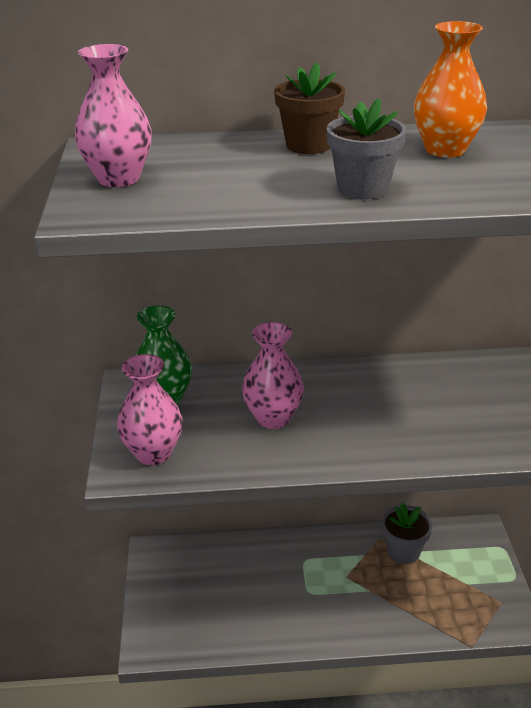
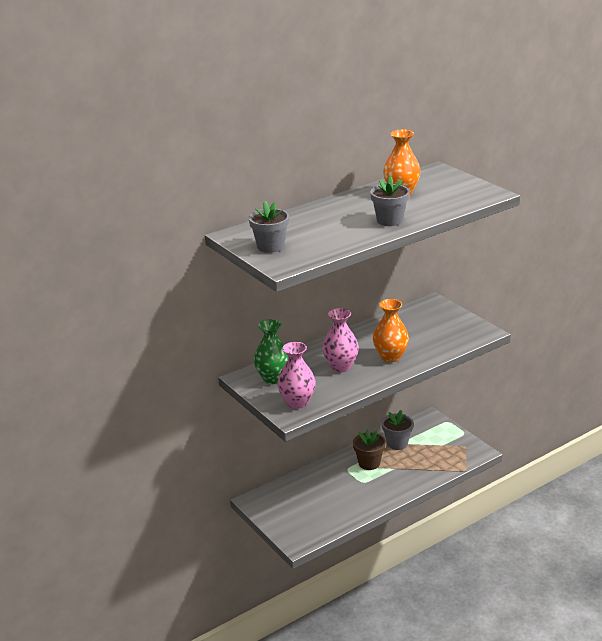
camera: 30 degrees left, 5 degrees down
(118, 178) = (270, 246): pink vase -> grey flower pot
(308, 145) = (336, 206): brown flower pot -> brown flower pot (369, 463)
(361, 431) = (390, 357): none -> orange vase

